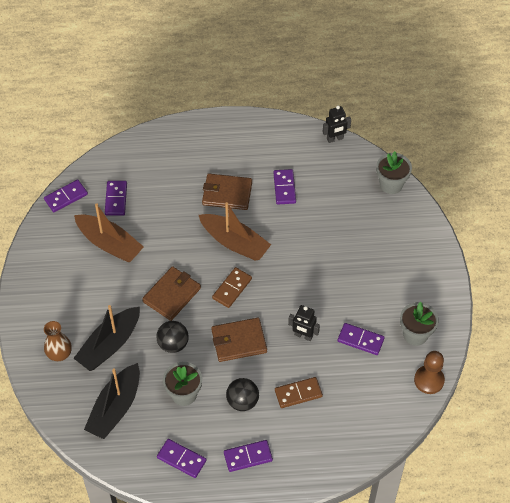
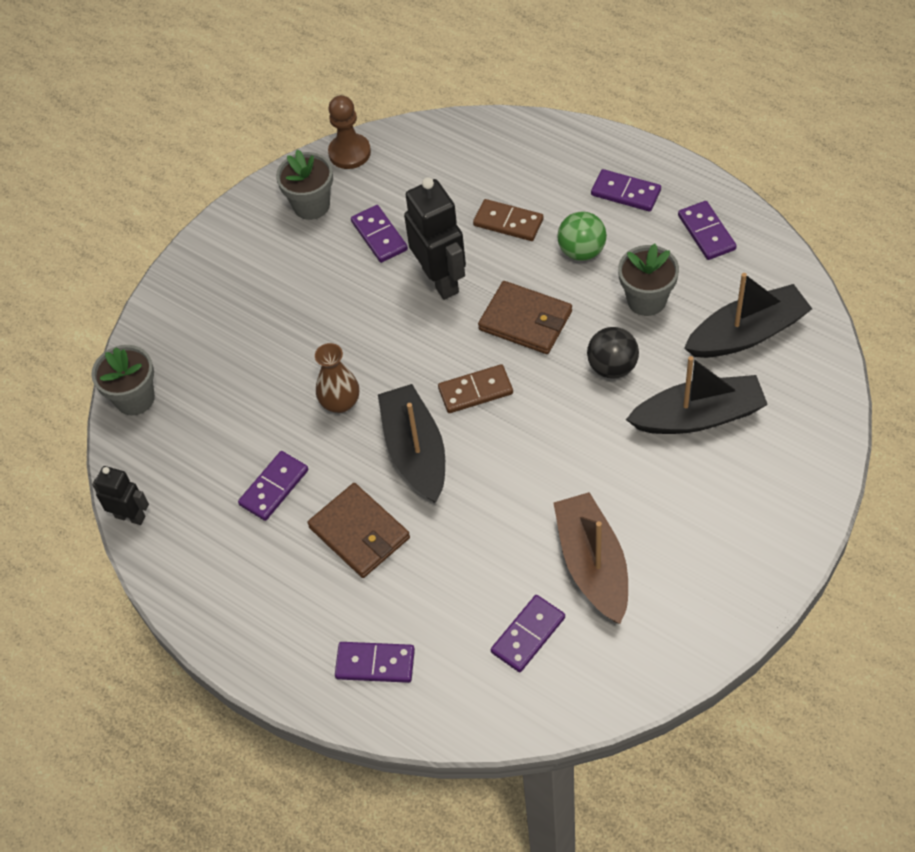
camera: 135 degrees left, 0 degrees up
(59, 354) = (777, 445): brown vase -> brown vase (340, 402)
(66, 197) = (603, 693): purple domino -> purple domino (375, 664)
(172, 295) = (562, 432): brown wallet -> none
(235, 242) = (415, 451): brown boat -> black boat
(242, 401) = (582, 251): black ball -> green ball
(303, 336) = (441, 280): black robot -> black robot, size x1.73

